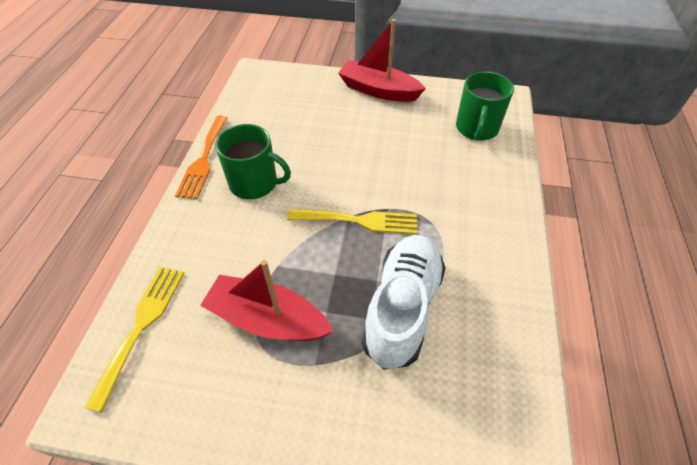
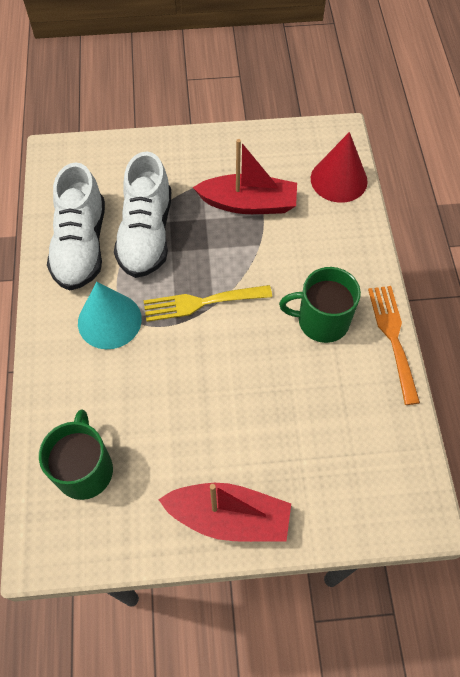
camera: 165 degrees right, 10 degrees up
(141, 326) = (339, 179): yellow fork -> red cone
(452, 224) = (109, 320): none -> turquoise cone
(483, 311) = (81, 246): none -> white shoe

